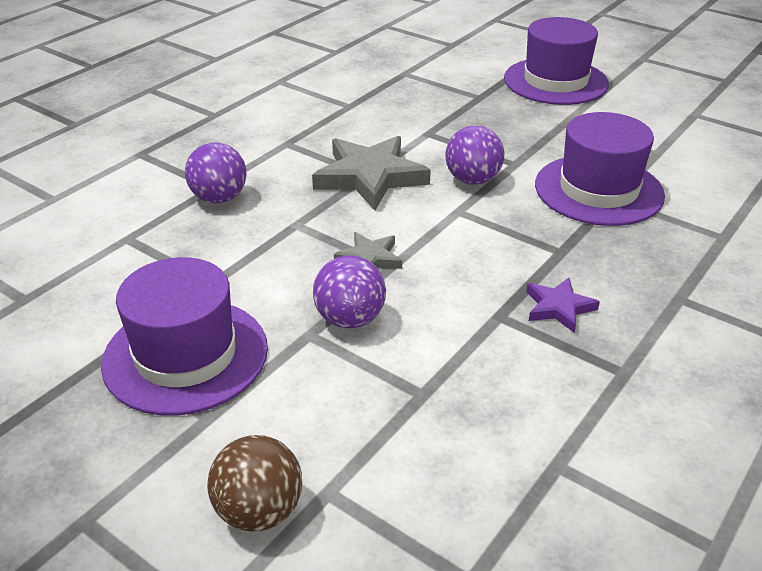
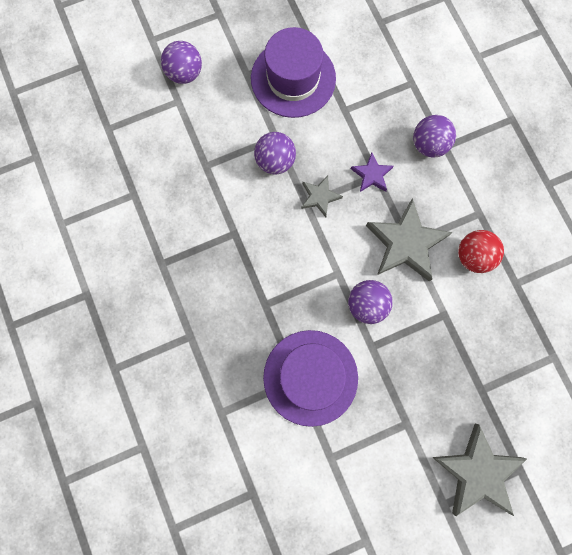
camera: 120 degrees right, 40 degrees up
(259, 511) = (184, 73): brown ball -> purple ball
(343, 134) = (473, 256): none -> red ball
(555, 81) = (477, 472): purple hat -> grey star
(558, 307) = (222, 267): purple star -> purple star (371, 175)

